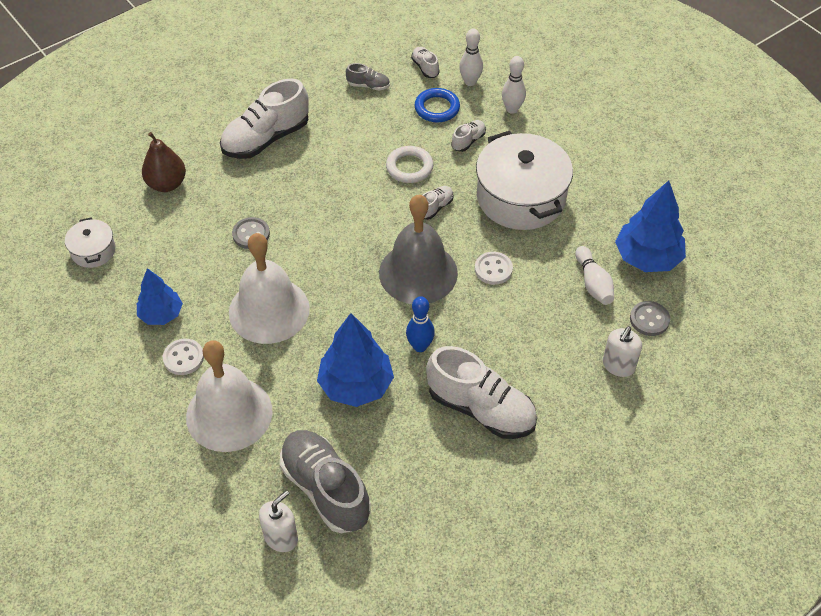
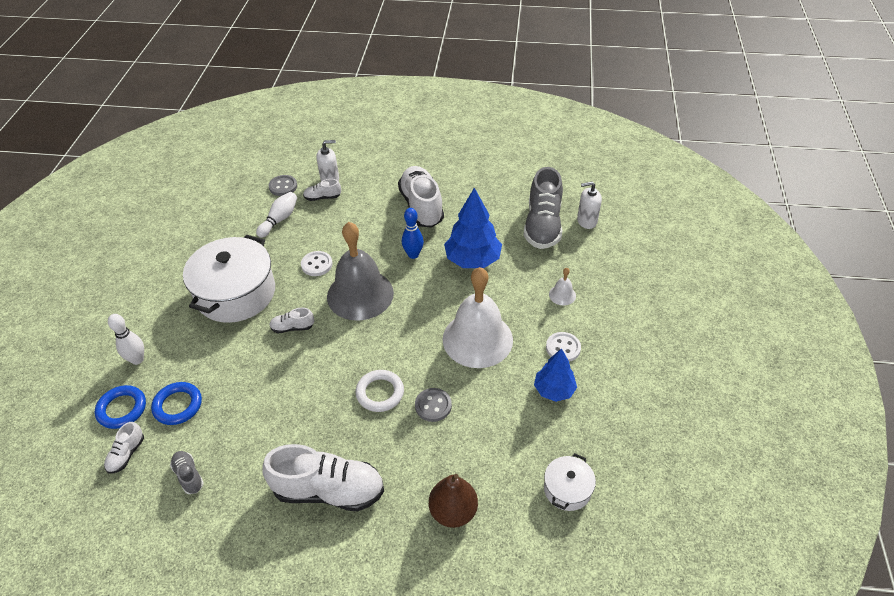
camera: 135 degrees left, 5 degrees down
(229, 413) = (562, 295): white bell -> white bell, size x0.40
(409, 167) = (266, 371): white ring -> white ring (380, 393)
(468, 141) = (201, 359): white shoe -> white shoe (322, 197)
(470, 82) = (122, 409): white bowling pin -> blue ring
(647, 258) = (233, 211): blue tree -> none

